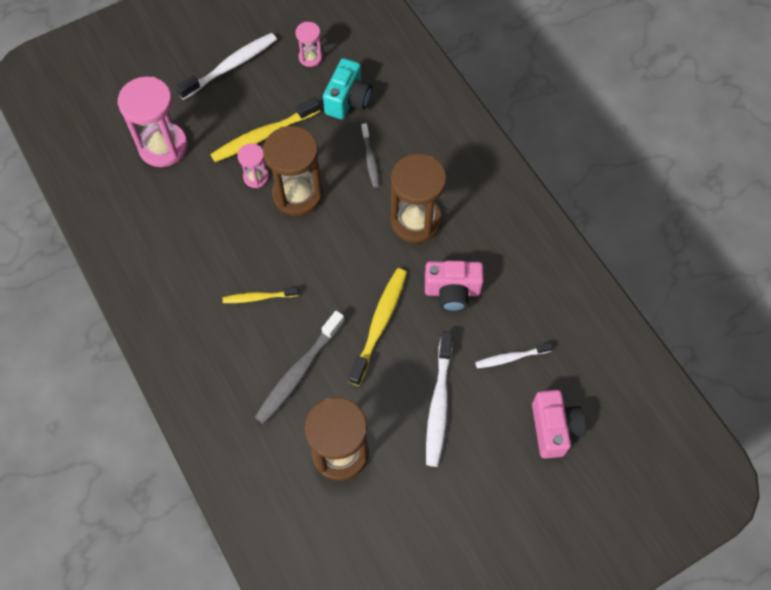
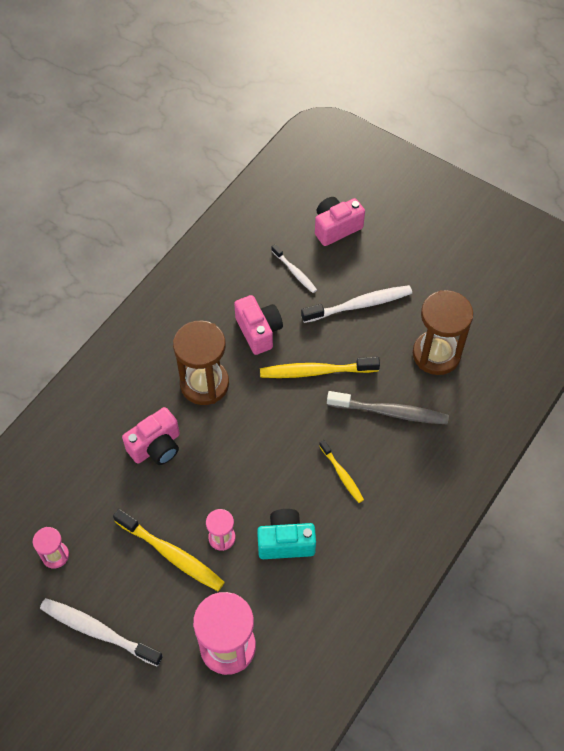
camera: 115 degrees left, 5 degrees down
(297, 194) = (223, 491): brown hourglass -> none
(348, 100) = (95, 495): turquoise camera -> turquoise camera (286, 541)
(370, 159) = (156, 446): grey toothbrush -> pink camera

